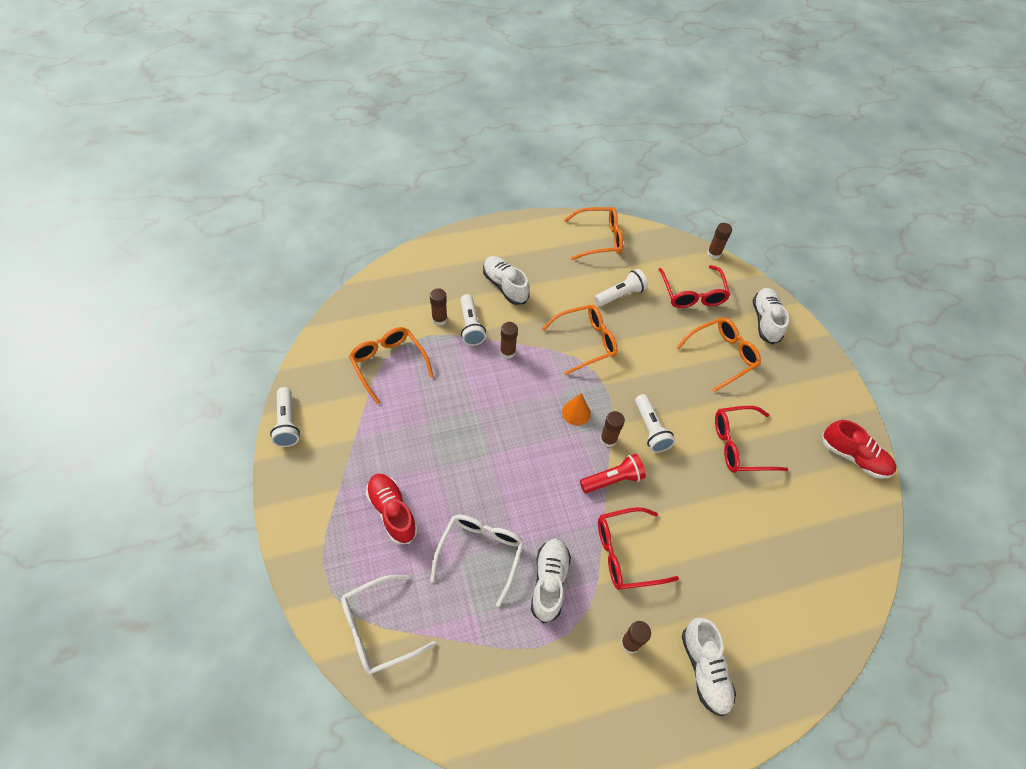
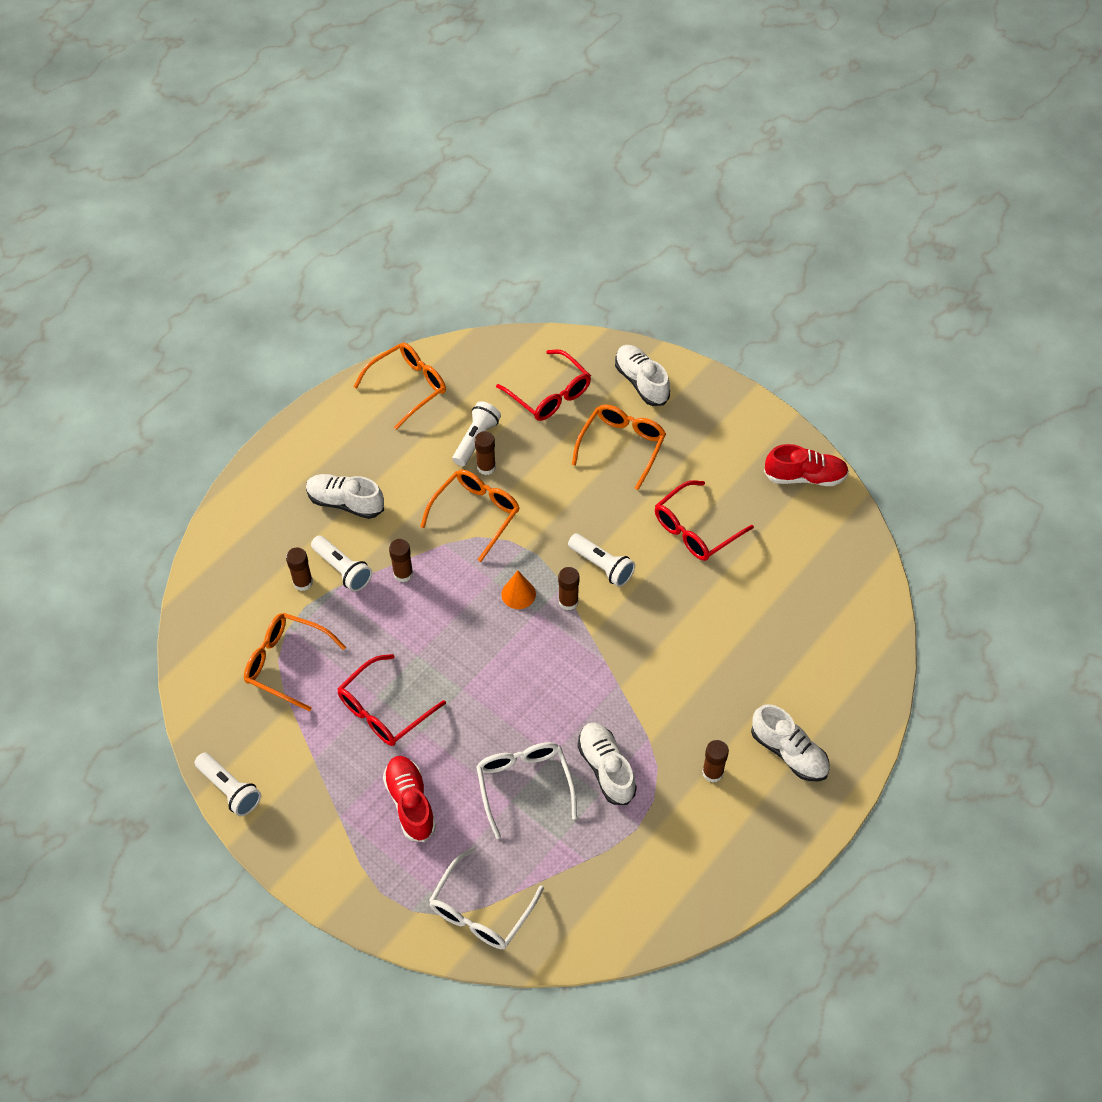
camera: 30 degrees left, 0 degrees up
(392, 512) = (410, 803): red shoe -> red shoe turned 45 degrees clockwise
(613, 479) = (599, 637): red flashlight -> none
(626, 553) = (657, 698): red glasses -> red glasses (384, 710)
(714, 253) = (542, 334): brown glue stick -> brown glue stick (486, 467)

